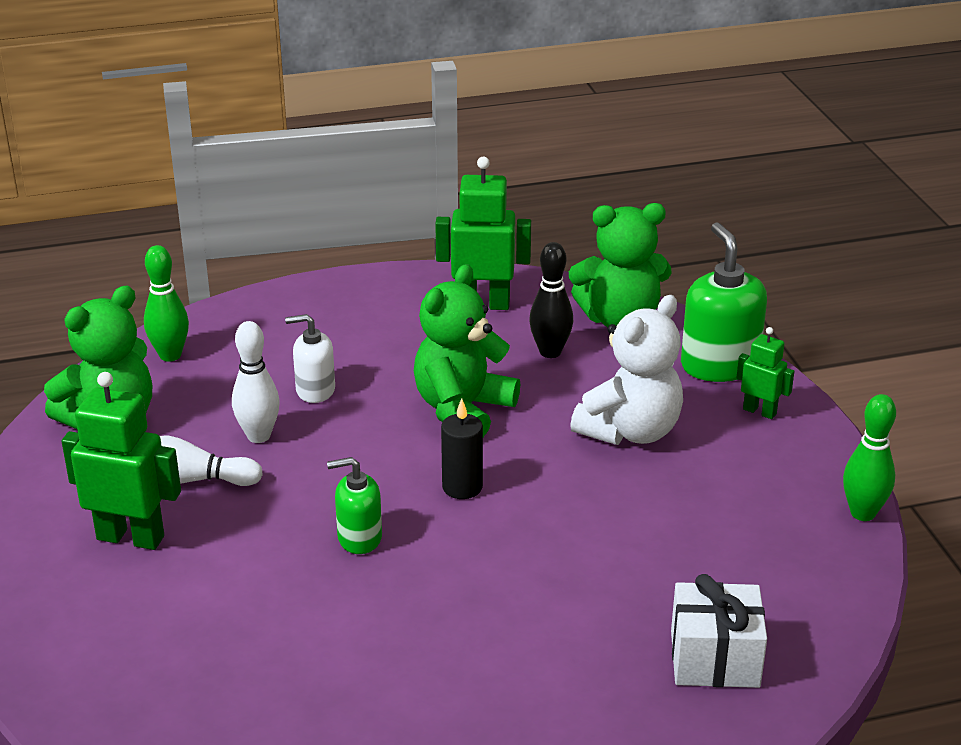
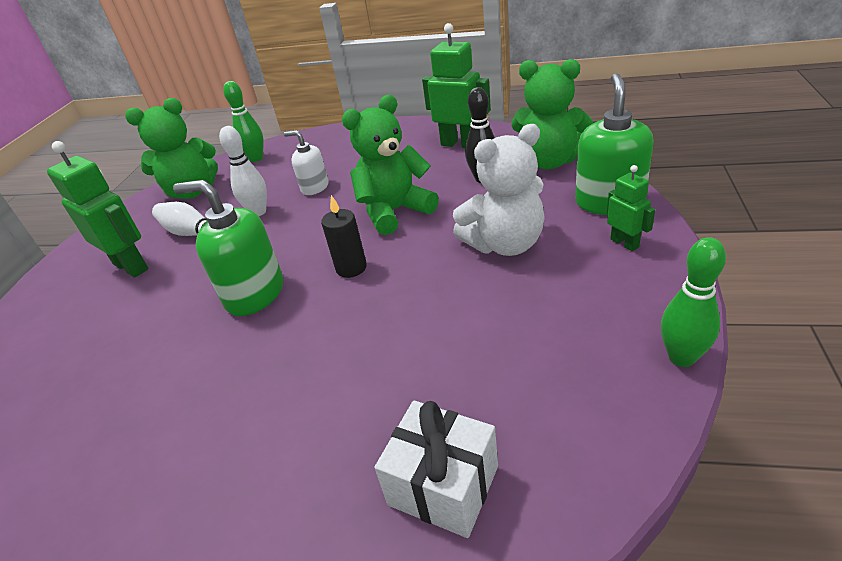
camera: 30 degrees right, 5 degrees up
(359, 538) = (254, 294): green soap dispenser -> green soap dispenser, size x1.67

